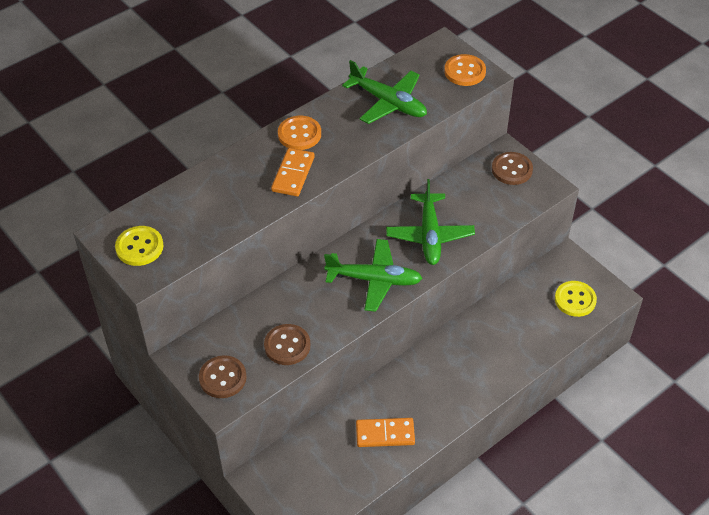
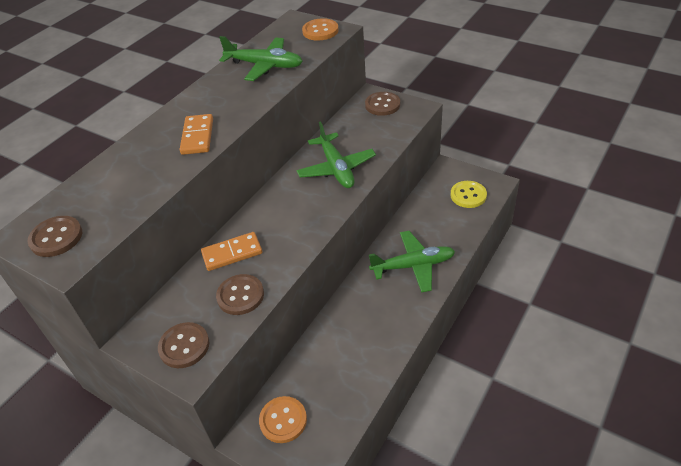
camera: 15 degrees left, 5 degrees down
(139, 247) = (56, 238): yellow button -> brown button
(299, 134) = (193, 106): orange button -> orange button (283, 420)
(374, 280) = (302, 216): green plane -> green plane (413, 266)
(385, 434) = (357, 354): orange domino -> orange domino (232, 253)

